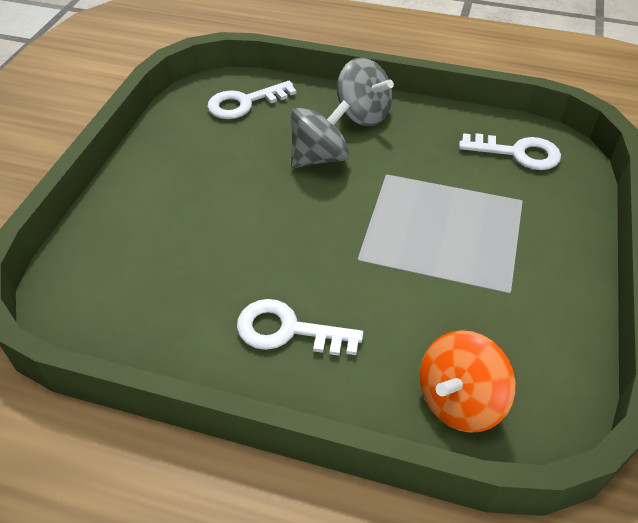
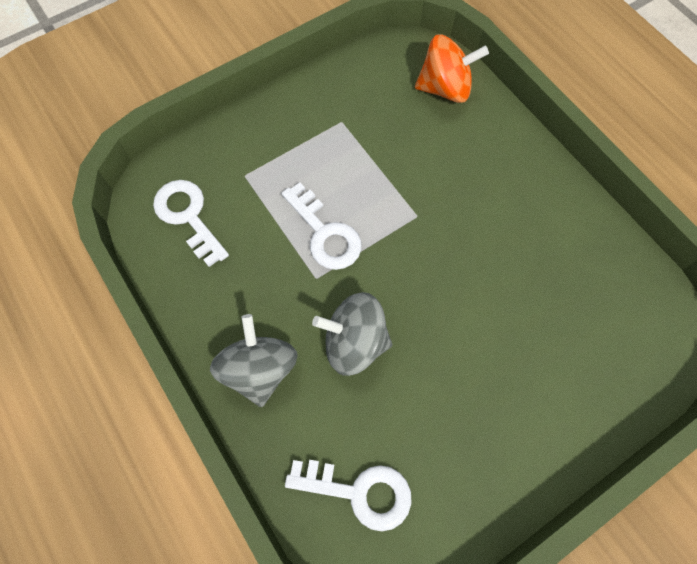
camera: 140 degrees left, 20 degrees up
(287, 330) = (513, 197): white key -> white key (325, 234)

